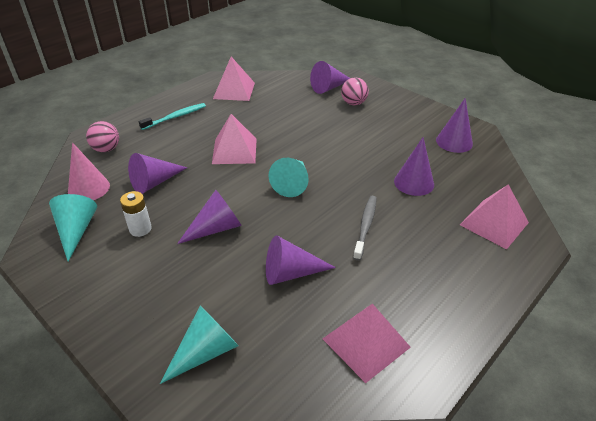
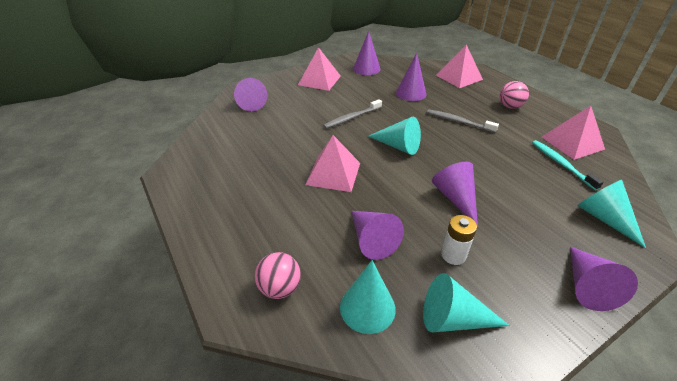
camera: 75 degrees left, 0 degrees up
(89, 188) = (367, 307): pink cone -> turquoise cone
(175, 117) = (237, 213): turquoise toothbrush -> turquoise toothbrush (561, 164)
(234, 90) = (209, 160): pink pyramid -> pink pyramid (319, 80)
(290, 273) = (511, 163): purple cone -> purple cone (587, 286)
(332, 147) = (351, 118): none -> grey toothbrush
(353, 103) = (288, 96): pink ball -> pink ball (510, 106)

